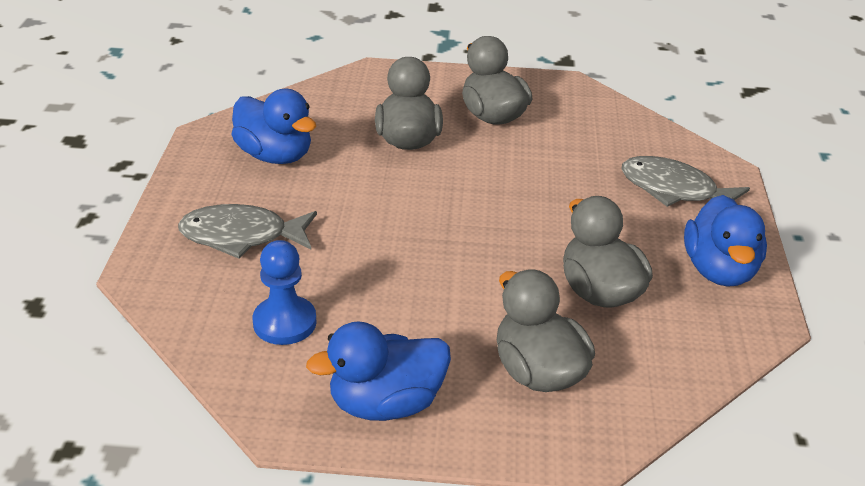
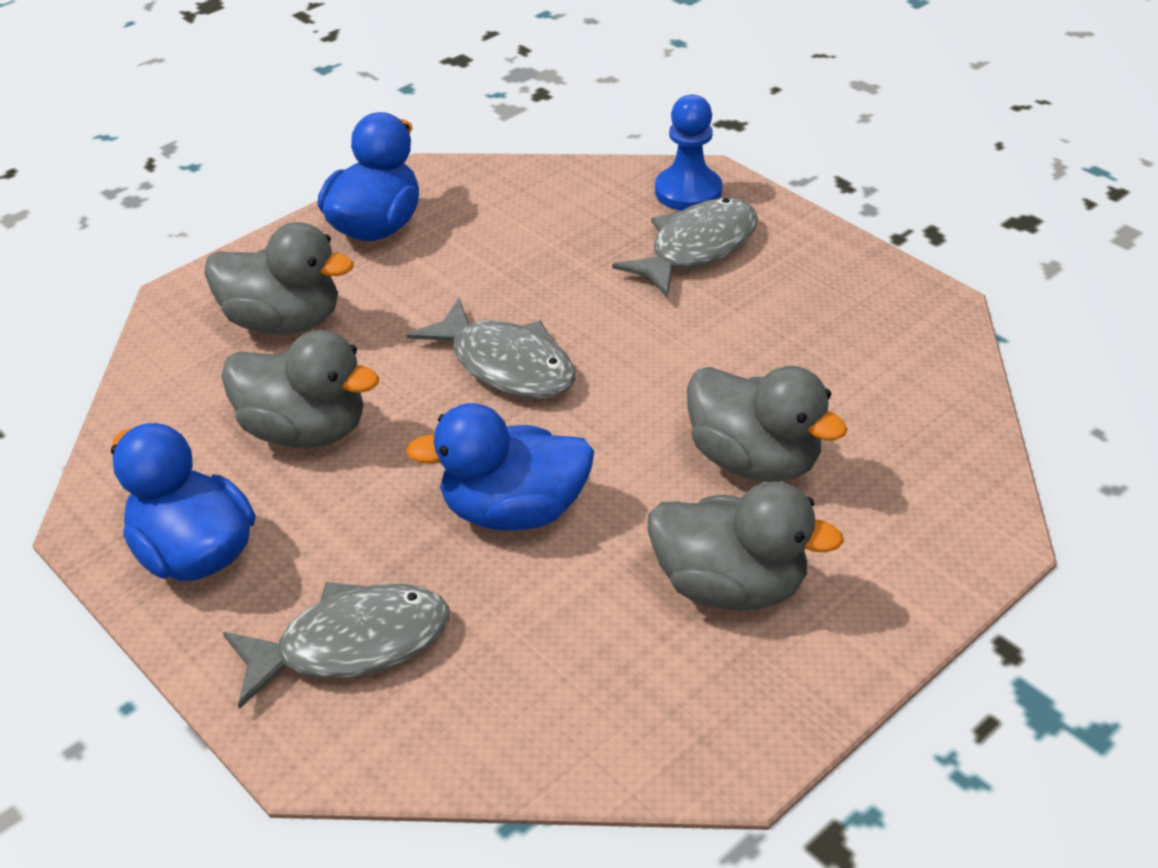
camera: 135 degrees right, 5 degrees up
(275, 155) = (832, 334): blue duck -> blue duck (513, 511)
(284, 322) = (538, 220): blue pawn -> blue pawn (688, 191)
(446, 250) = (506, 365): none -> grey fish

